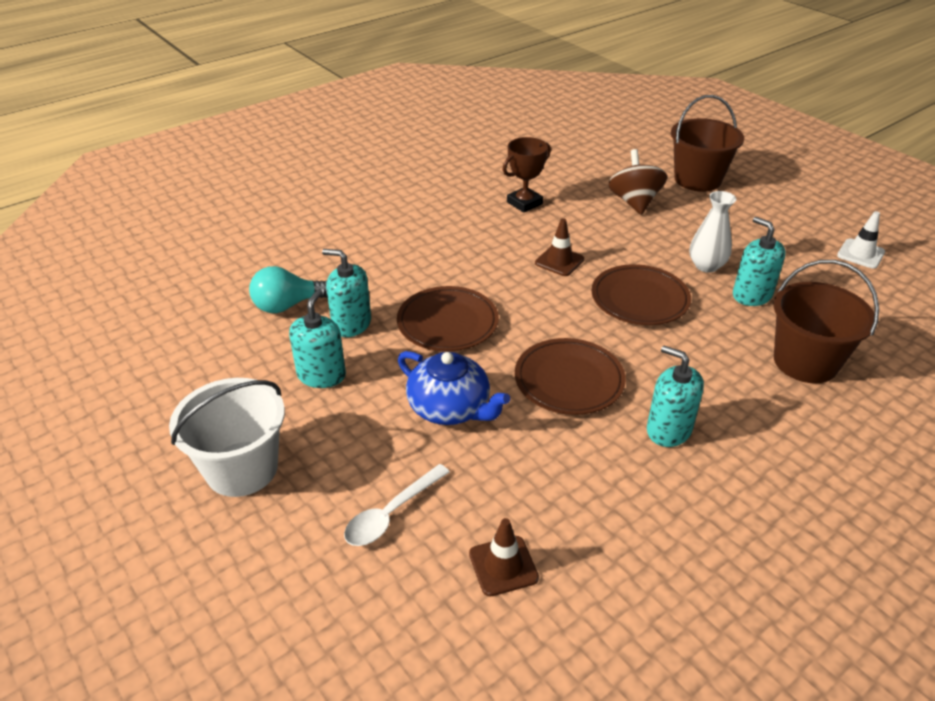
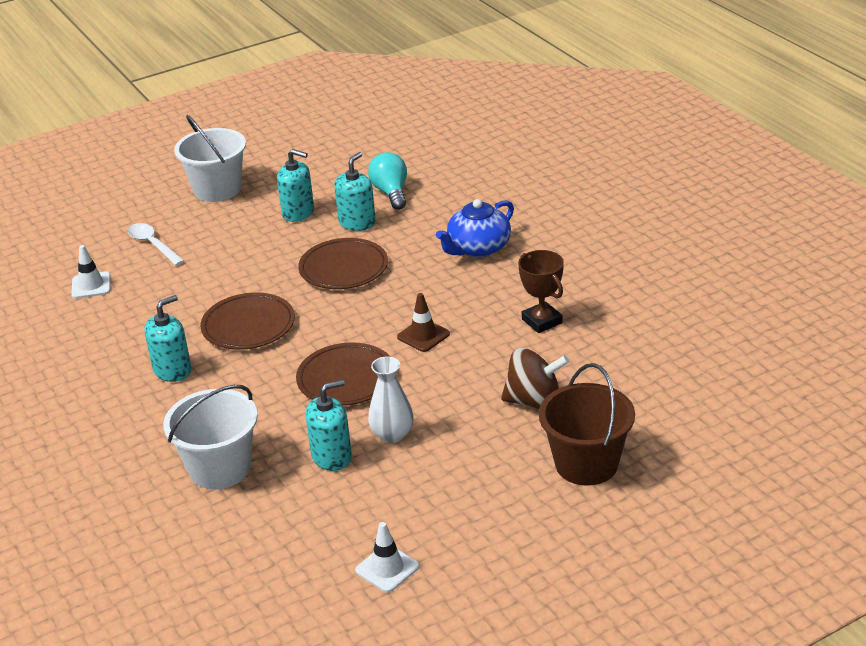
camera: 100 degrees right, 5 degrees down
(450, 408) = (240, 268): blue teapot -> blue teapot (478, 248)
(503, 566) = (91, 285): brown traffic cone -> white traffic cone
(805, 362) = (220, 468): brown bucket -> white bucket

